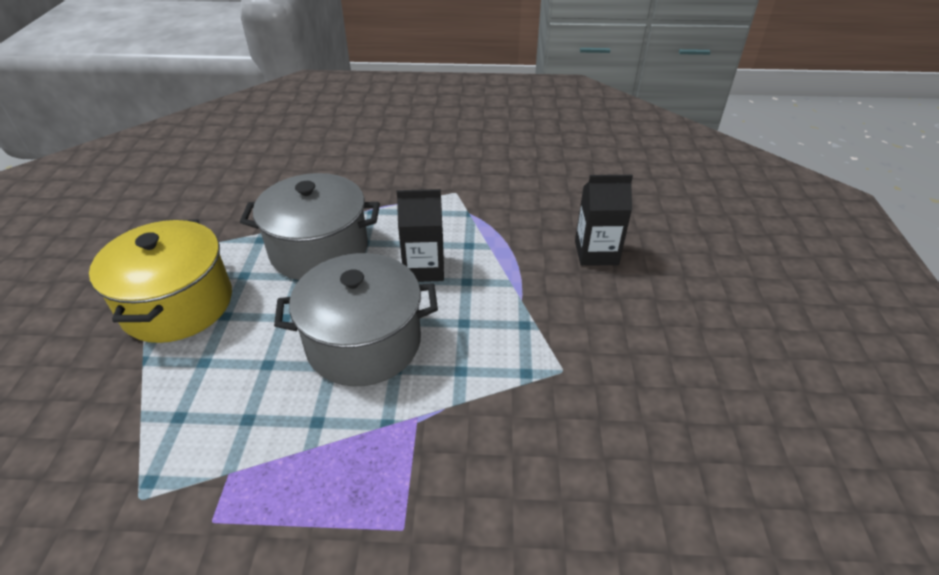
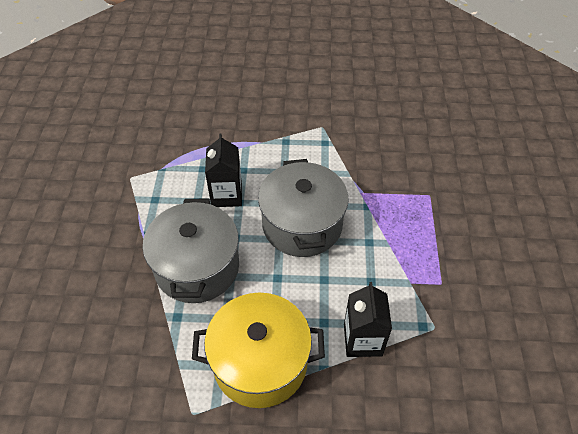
camera: 90 degrees left, 10 degrees up
(596, 253) = (218, 102): black carton -> black carton (362, 340)

